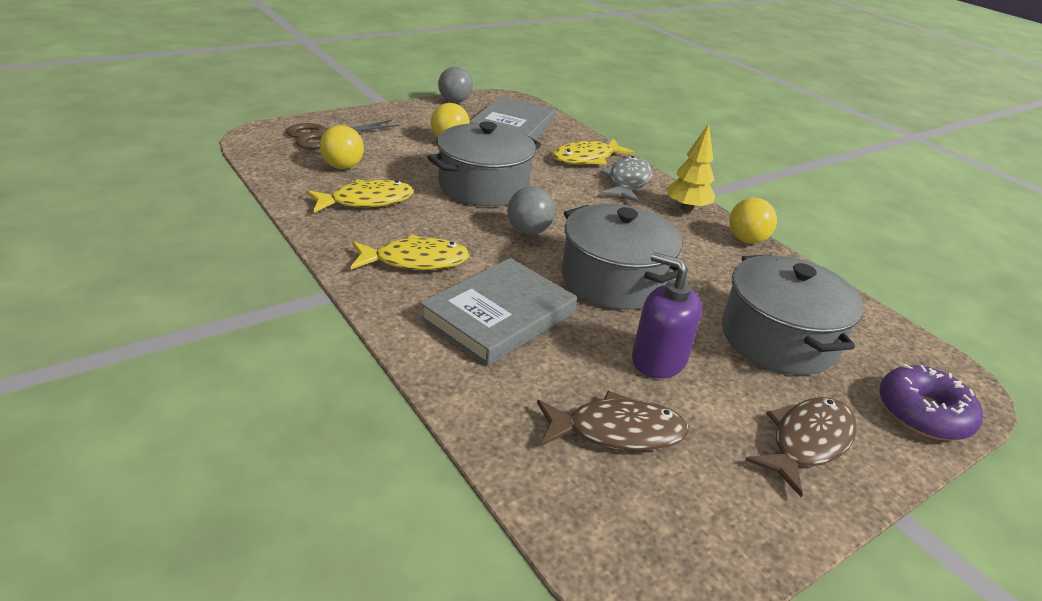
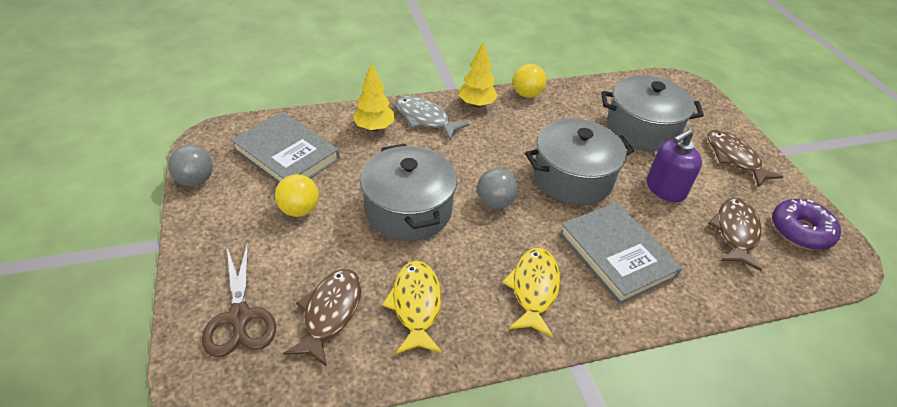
camera: 70 degrees left, 10 degrees up
(342, 166) = (330, 313): yellow ball -> brown fish
(586, 158) = (374, 128): yellow fish -> yellow tree
(923, 413) = (706, 107): purple donut -> purple donut (800, 231)

